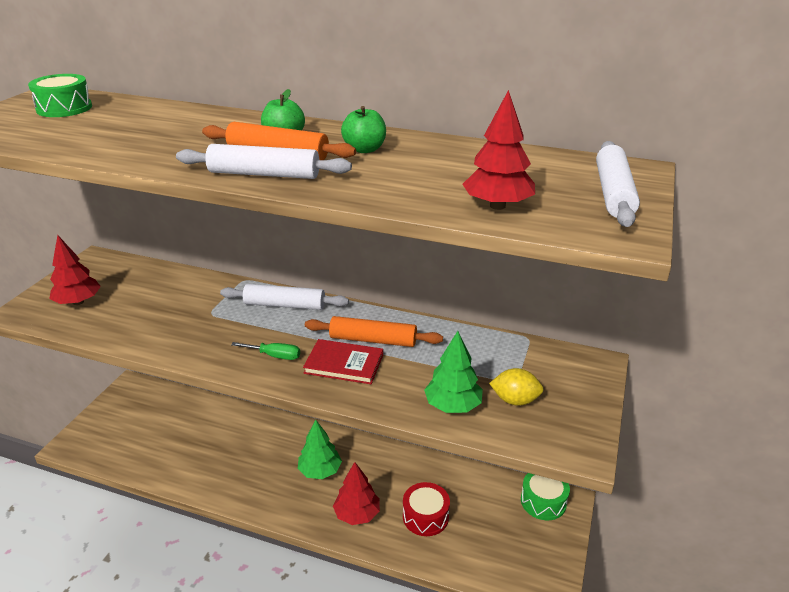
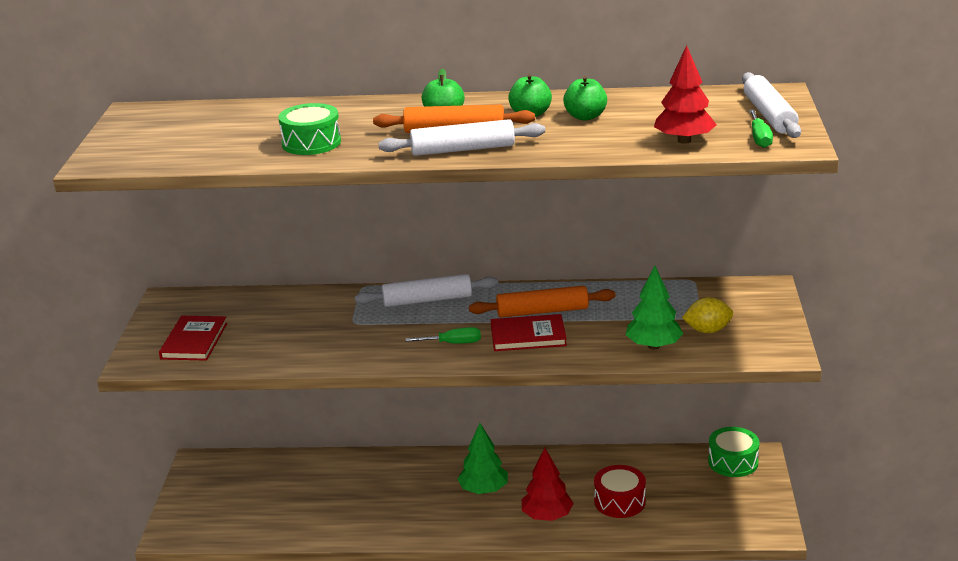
camera: 15 degrees left, 5 degrees down
(64, 108) = (179, 123): green drum -> green drum (311, 143)
(78, 302) = (194, 341): red tree -> red book
(415, 161) = (585, 117): none -> green apple
(586, 219) = (759, 138): none -> green screwdriver

